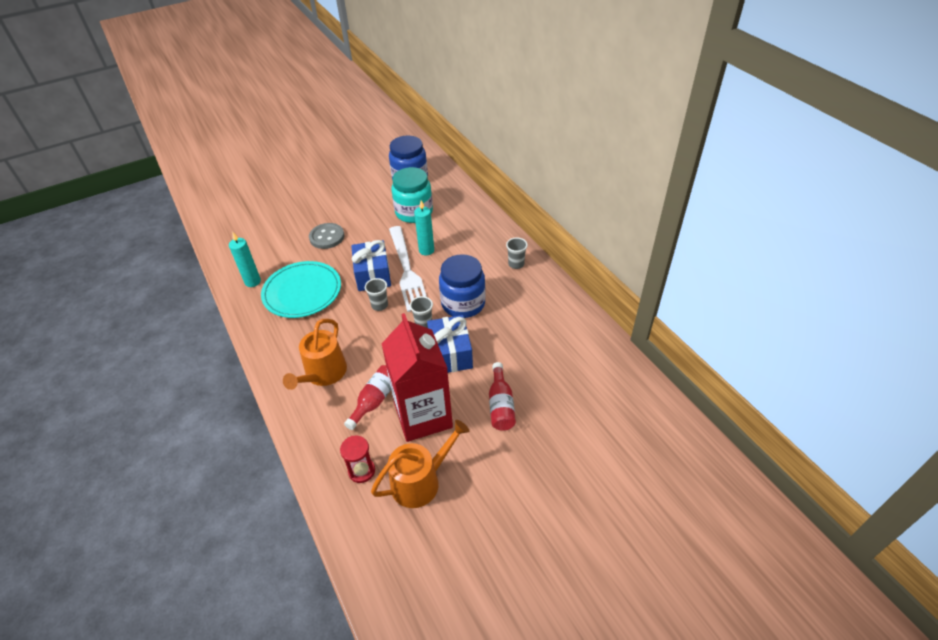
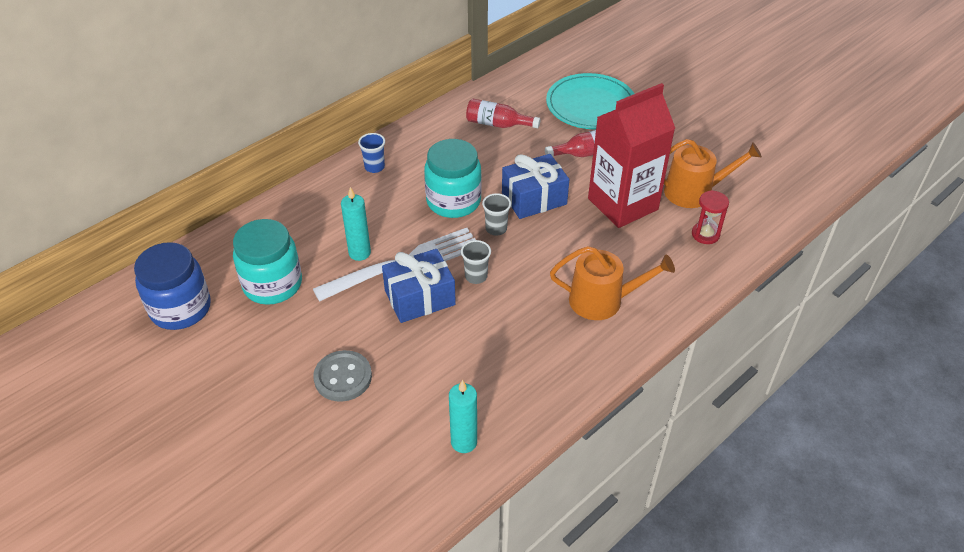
camera: 105 degrees left, 0 degrees up
(302, 292) = (471, 368): turquoise plate -> turquoise plate (591, 105)
(375, 400) = (620, 245): red bottle -> red bottle (498, 124)
(420, 481) = (694, 191): orange watering can -> orange watering can turned 135 degrees clockwise
(463, 304) = (453, 201): blue jar -> turquoise jar
(516, 264) = (374, 167): grey cup -> blue cup

